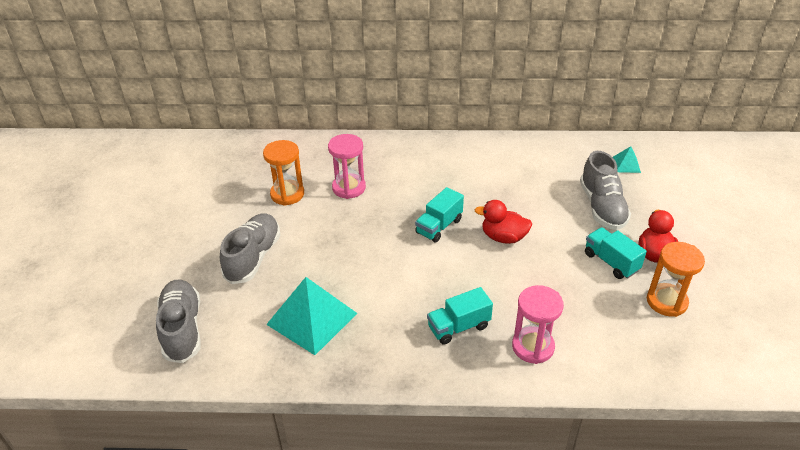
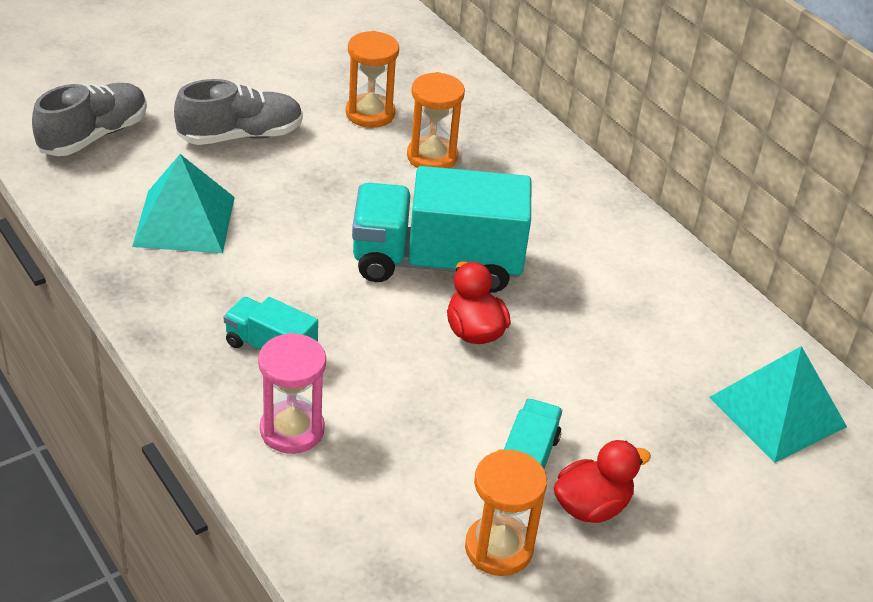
camera: 50 degrees right, 0 degrees up
(349, 188) = (432, 157): pink hourglass -> orange hourglass
(439, 226) = (437, 263): turquoise truck -> turquoise truck, size x2.04
(602, 207) = (642, 414): grey shoe -> none
(626, 164) = (777, 412): turquoise pyramid -> turquoise pyramid, size x2.13

